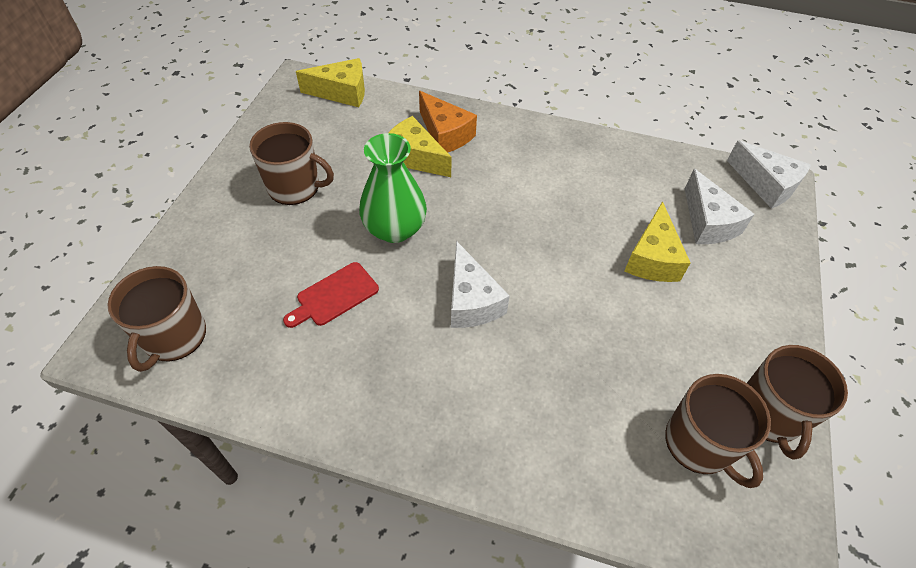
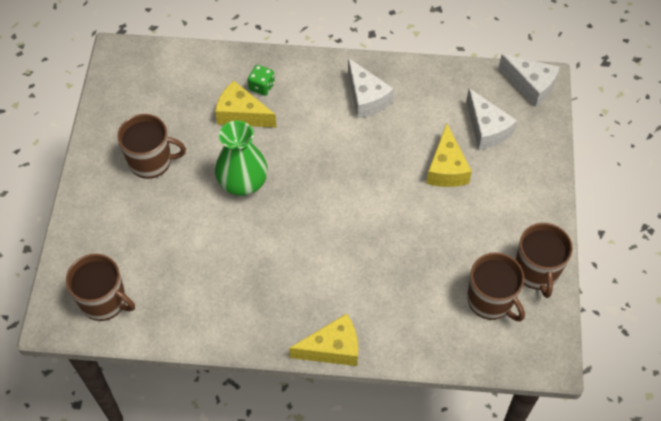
camera: 10 degrees left, 5 degrees up
(174, 336) = (104, 301): brown mug -> brown mug turned 60 degrees counterclockwise
(334, 296) = (212, 246): red cutting board -> none
(342, 92) = (161, 60): yellow cheese -> yellow cheese (332, 348)
(445, 134) = (261, 86): orange cheese -> green dice
(471, 301) = (316, 230): white cheese -> white cheese (366, 98)

